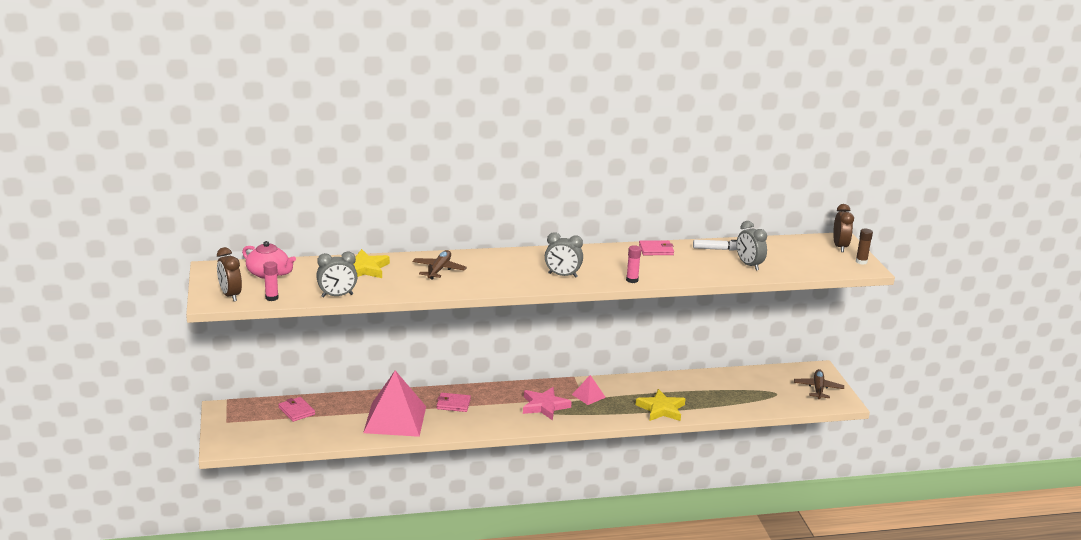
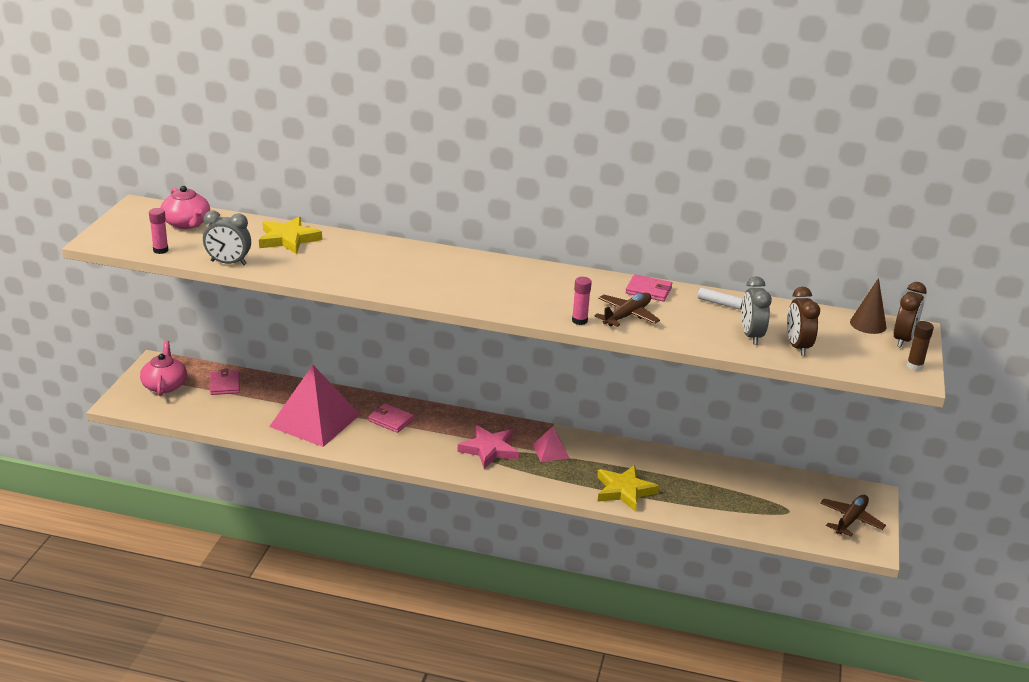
camera: 25 degrees right, 5 degrees up
(230, 295) = (123, 238): brown clock -> brown clock (797, 346)
(246, 424) = (165, 385): none -> pink teapot
(439, 270) = (367, 258): brown plane -> brown plane (627, 316)
(562, 275) = (501, 296): grey clock -> none
(811, 242) = (868, 324): none -> brown cone

